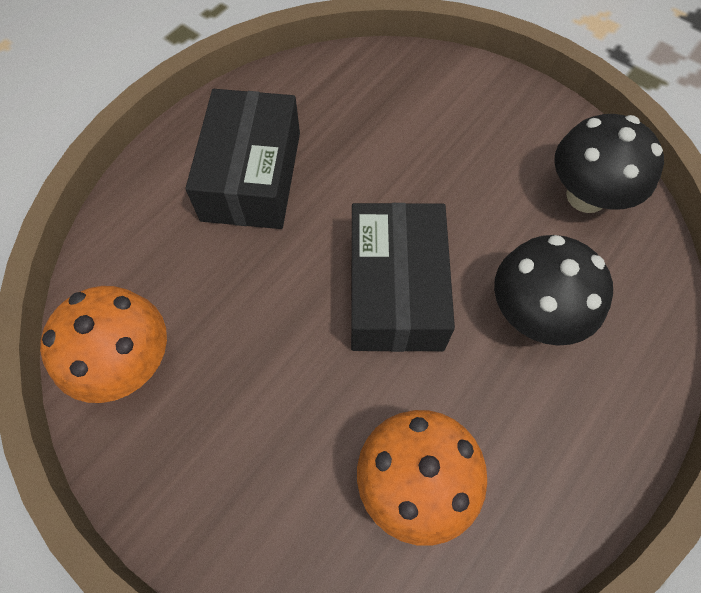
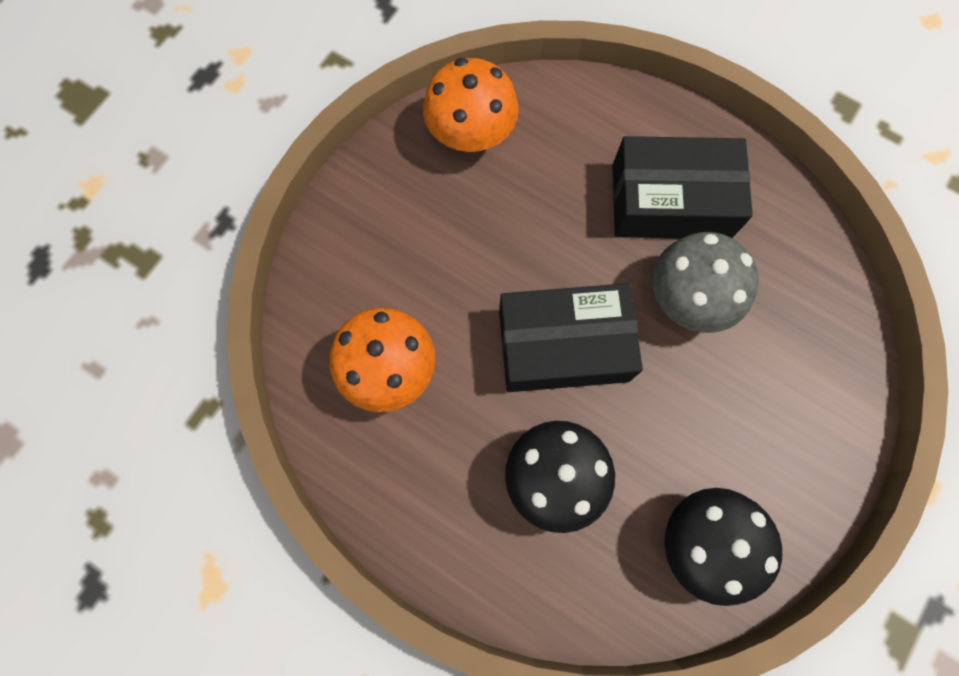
camera: 85 degrees right, 10 degrees up
(356, 176) = (687, 299): none -> grey mushroom

